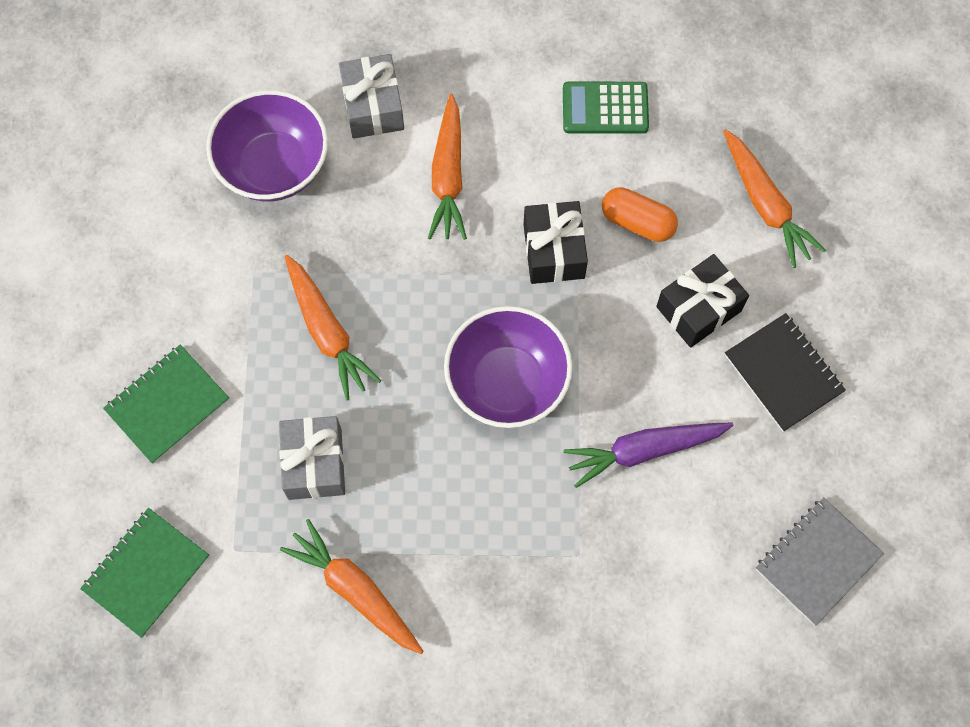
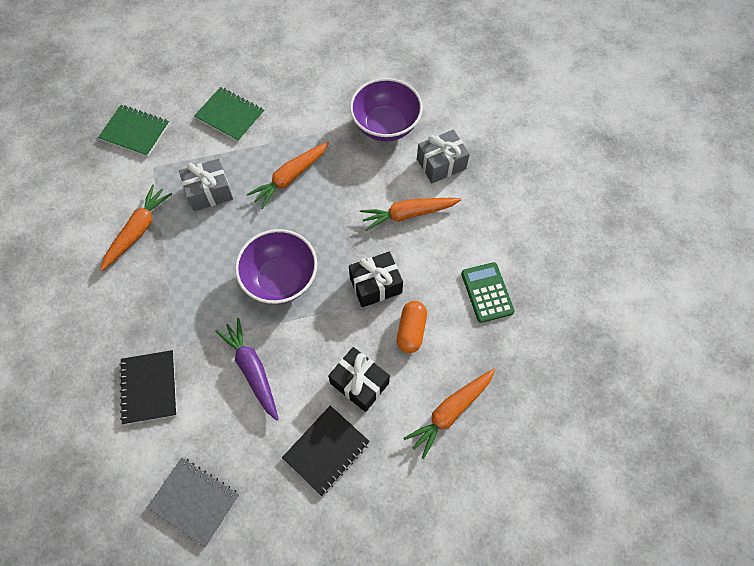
camera: 75 degrees right, 5 degrees down
(636, 604) = (149, 387): none -> black notebook

